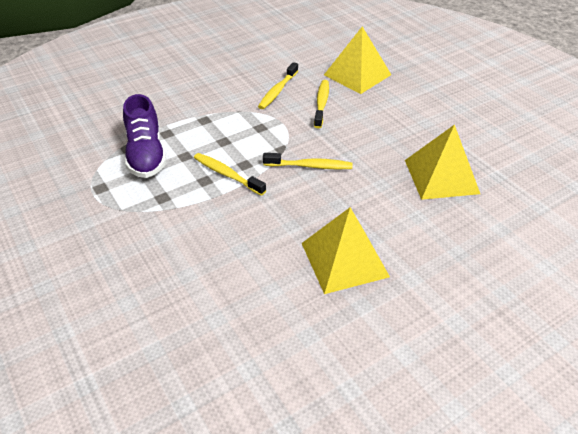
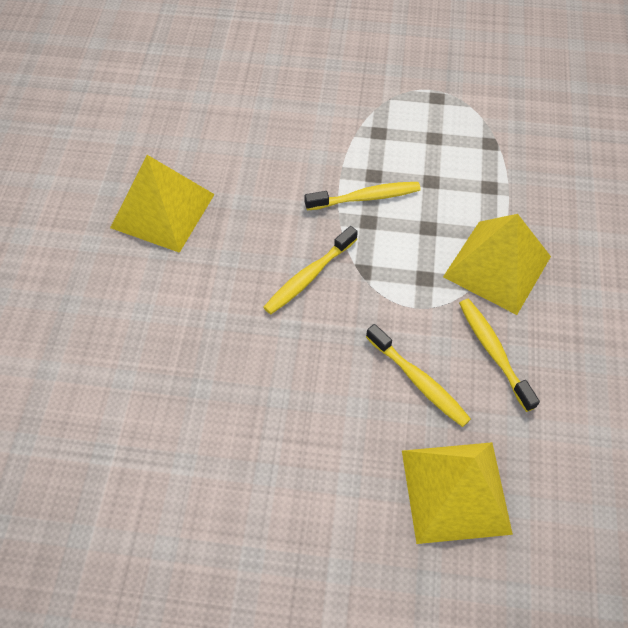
camera: 130 degrees right, 15 degrees up
(146, 155) = (462, 152): purple shoe -> none
(441, 176) = (165, 389): yellow pyramid -> yellow pyramid (497, 266)

